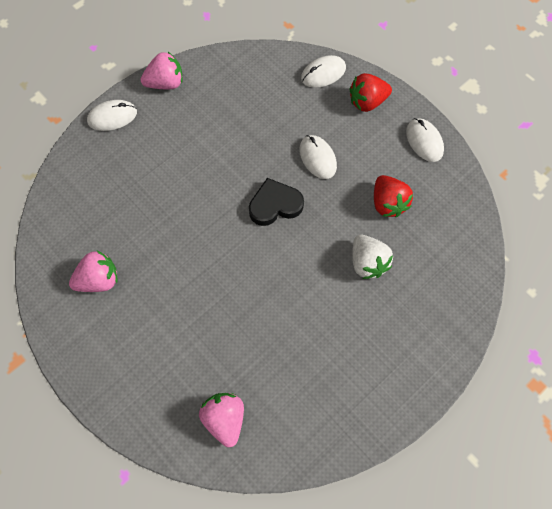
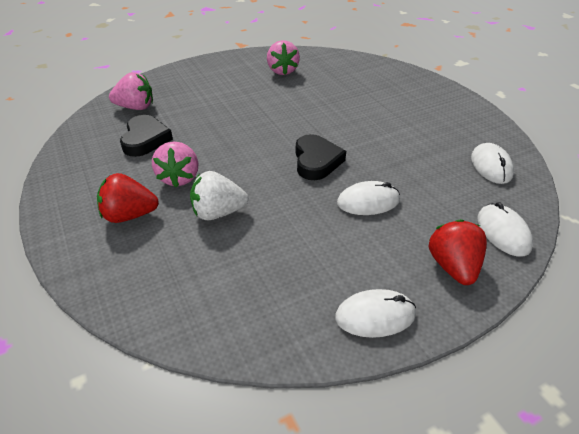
camera: 105 degrees right, 25 degrees down
(112, 117) = (438, 88): white mouse -> white mouse (491, 166)
(165, 83) = (479, 117): pink strawberry -> pink strawberry (179, 178)
(284, 374) = (145, 139): none -> black heart
(388, 203) = (286, 248): red strawberry -> red strawberry (130, 215)

